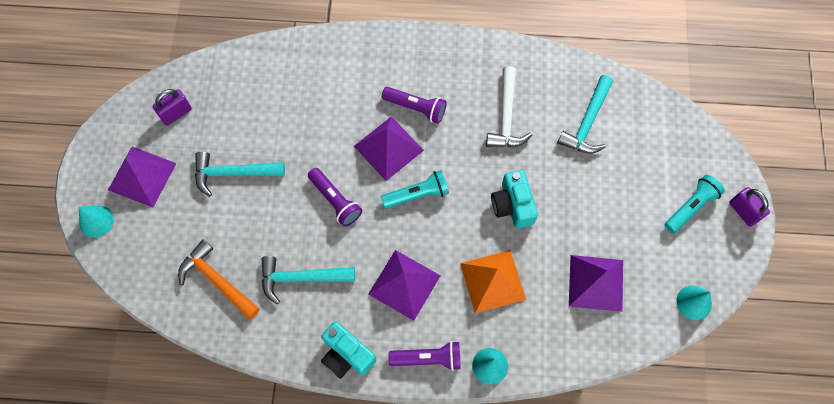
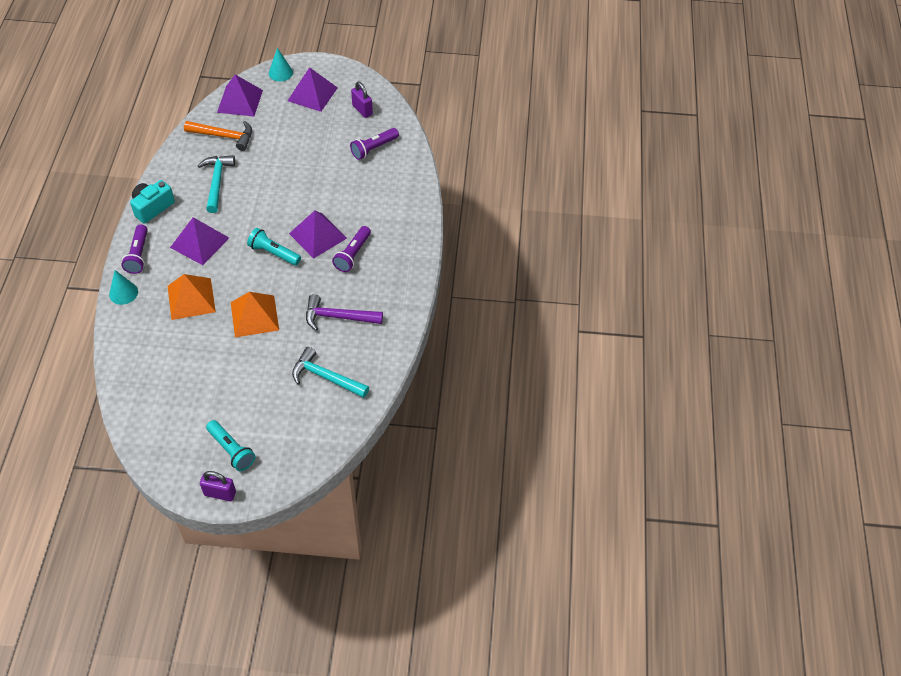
camera: 90 degrees right, 15 degrees down
(217, 280) = (224, 136): orange hammer -> orange hammer turned 60 degrees clockwise
(233, 173) = (308, 143): turquoise hammer -> none
(335, 201) = (276, 202): purple flashlight -> purple flashlight (373, 148)
(417, 194) = (274, 253): turquoise flashlight -> turquoise flashlight turned 135 degrees clockwise
(506, 117) = (338, 317): white hammer -> purple hammer
(512, 205) = (254, 316): turquoise camera -> orange pyramid
(596, 283) = (175, 369): purple pyramid -> purple pyramid (240, 101)
(694, 302) = (143, 441): turquoise cone -> none
(743, 212) = (220, 493): purple padlock -> purple padlock turned 45 degrees clockwise

